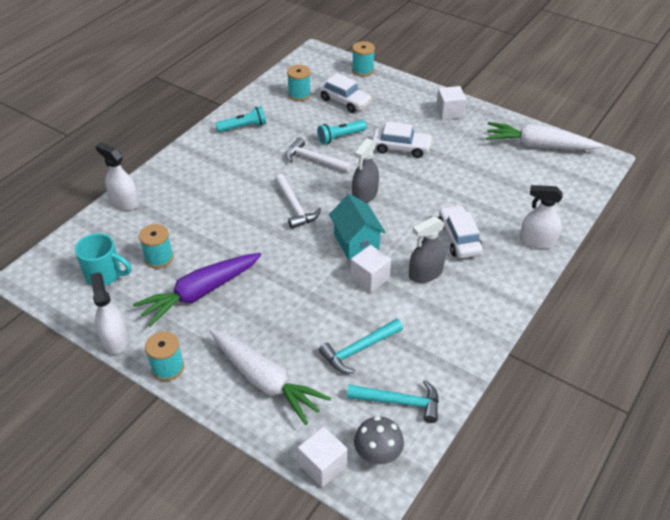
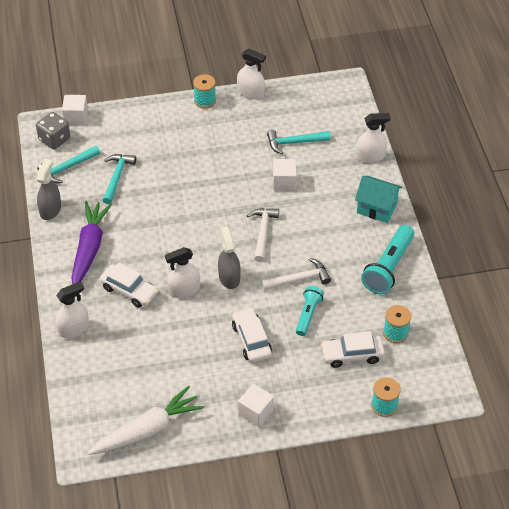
camera: 135 degrees right, 5 degrees up
(105, 275) = (308, 114): turquoise mug -> none
(159, 258) = (294, 142): turquoise spool -> turquoise hammer
(200, 293) = (242, 143): purple carrot -> purple carrot (89, 248)
(243, 127) = (388, 267): turquoise flashlight -> turquoise flashlight, size x1.65
(265, 381) = (148, 129): white carrot -> none
(295, 207) = (262, 233): white hammer -> white hammer turned 75 degrees clockwise
(356, 242) = (192, 237): turquoise house -> turquoise house (376, 208)
(370, 278) = (157, 221): white cube -> white cube (284, 182)
(378, 453) = (54, 139): grey mushroom -> grey dice
(401, 148) = (251, 340): white car -> white car turned 105 degrees clockwise
(411, 209) = (184, 290): none -> white spray bottle
(425, 273) = (126, 249): grey spray bottle -> grey spray bottle (50, 209)

